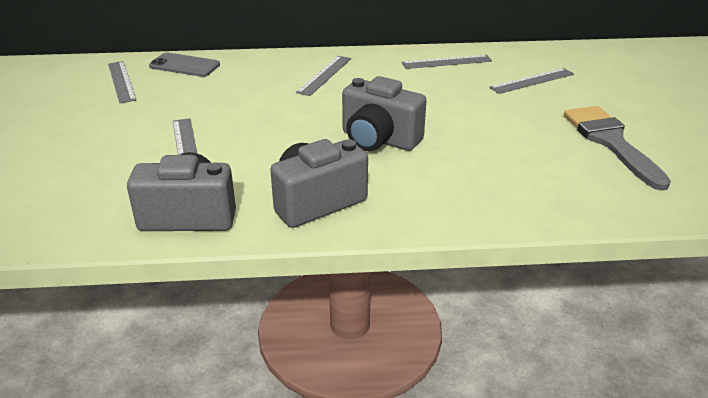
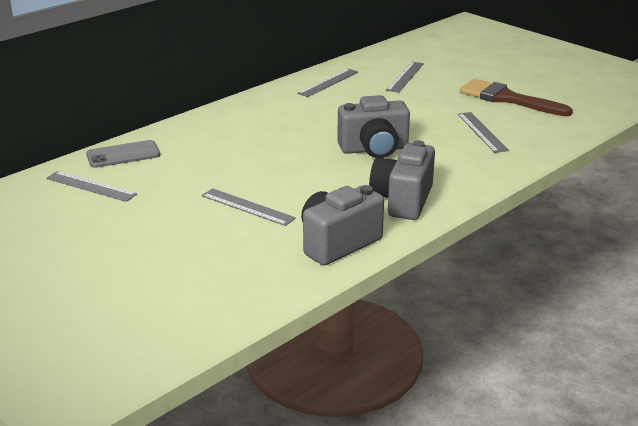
camera: 40 degrees left, 5 degrees down
(324, 75) = (256, 122): grey ruler -> grey ruler (482, 132)
(610, 142) = (507, 99): grey brush -> brown brush

